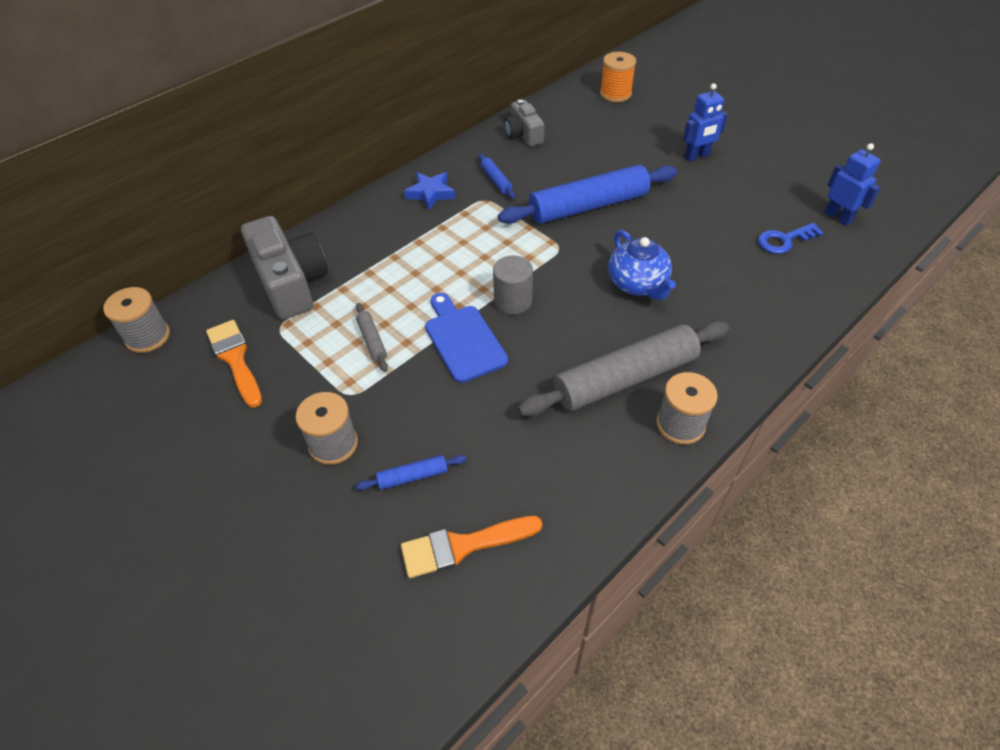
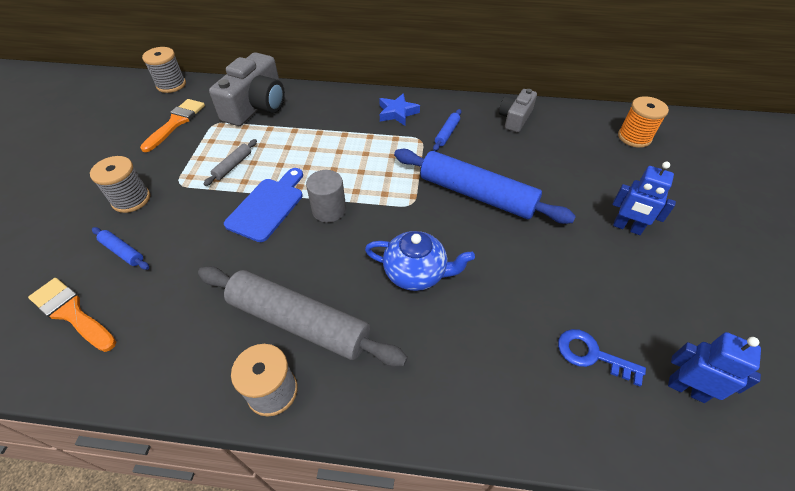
camera: 50 degrees right, 0 degrees up
(638, 284) = (416, 273): blue teapot -> blue teapot turned 105 degrees counterclockwise
(838, 217) = (686, 389): blue robot -> blue robot turned 75 degrees counterclockwise

